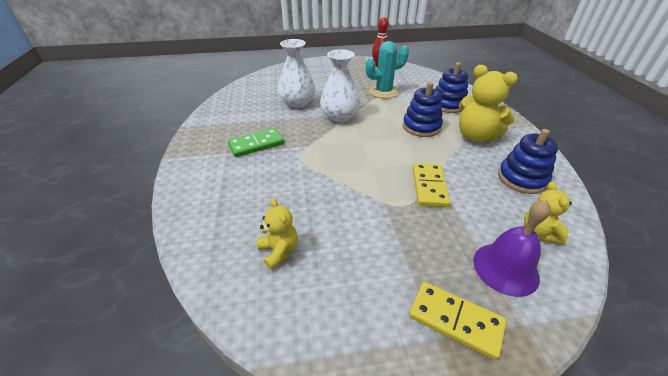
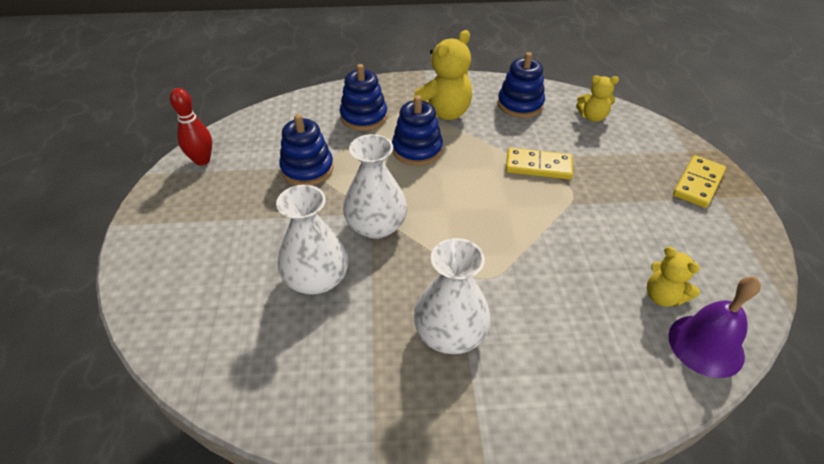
camera: 85 degrees left, 5 degrees up
(256, 144) = (450, 334): green domino -> white vase
(279, 251) = (662, 296): yellow teddy bear -> yellow teddy bear turned 105 degrees counterclockwise
(383, 92) = (307, 169): turquoise cactus -> blue stacking toy
(505, 268) = (638, 145): purple bell -> purple bell (706, 345)

